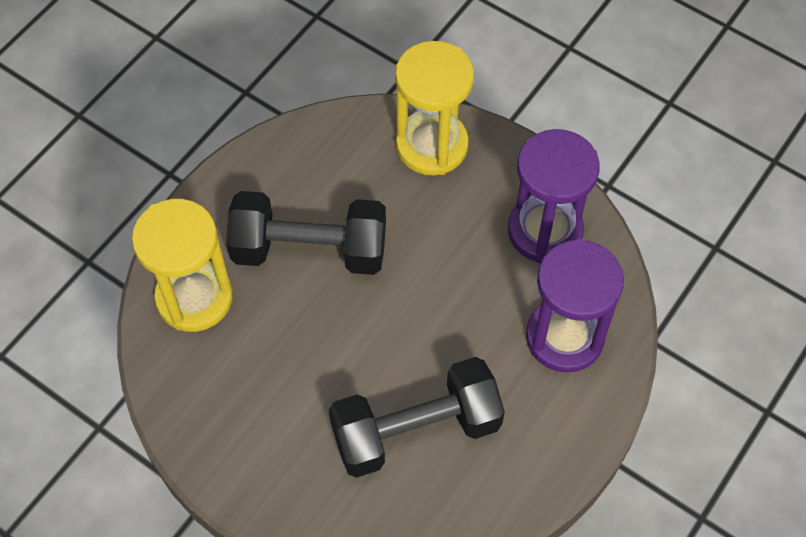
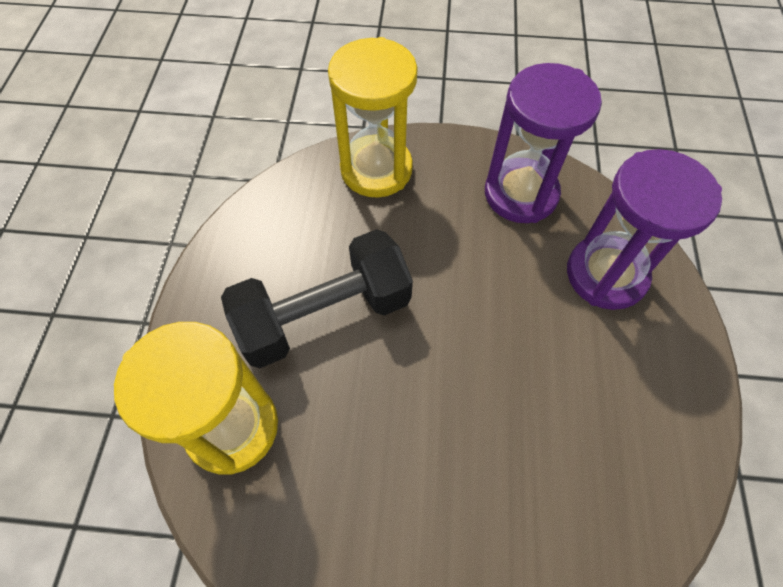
camera: 30 degrees left, 0 degrees up
(416, 430) = (546, 440): black dumbbell -> none

